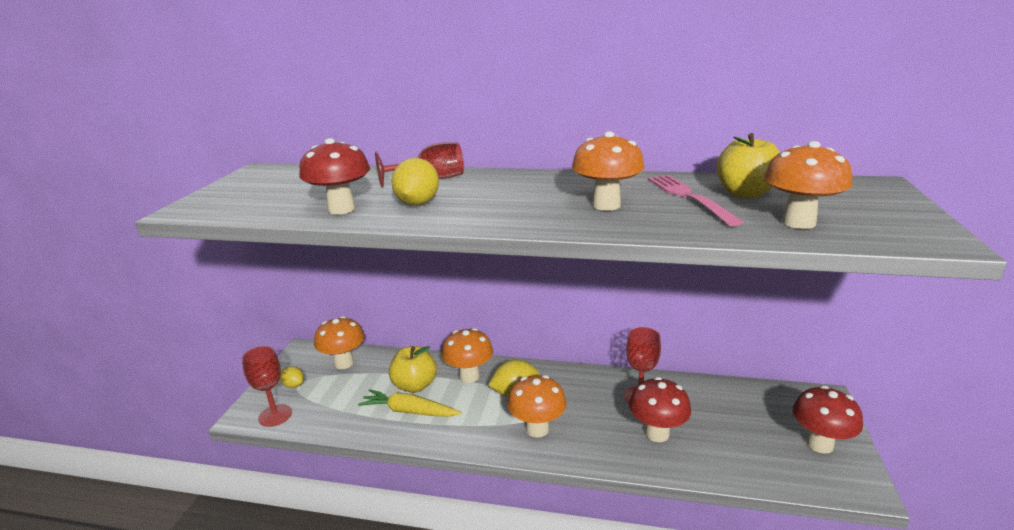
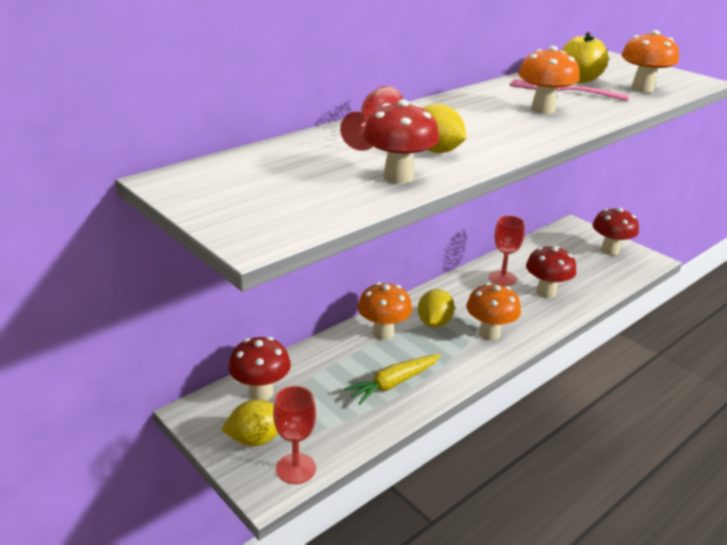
camera: 55 degrees left, 5 degrees up
(294, 385) = (256, 439): yellow lemon -> yellow lemon, size x1.66
(344, 363) = (261, 392): orange mushroom -> red mushroom
(415, 385) = (359, 366): yellow apple -> none

